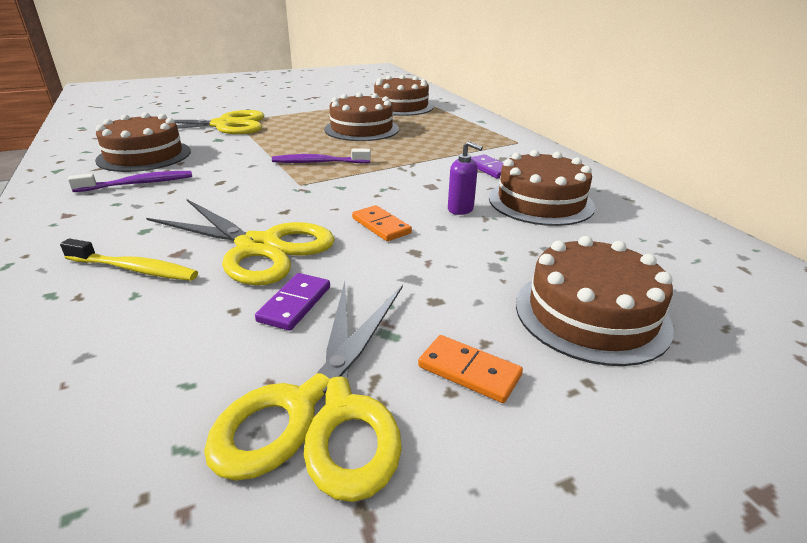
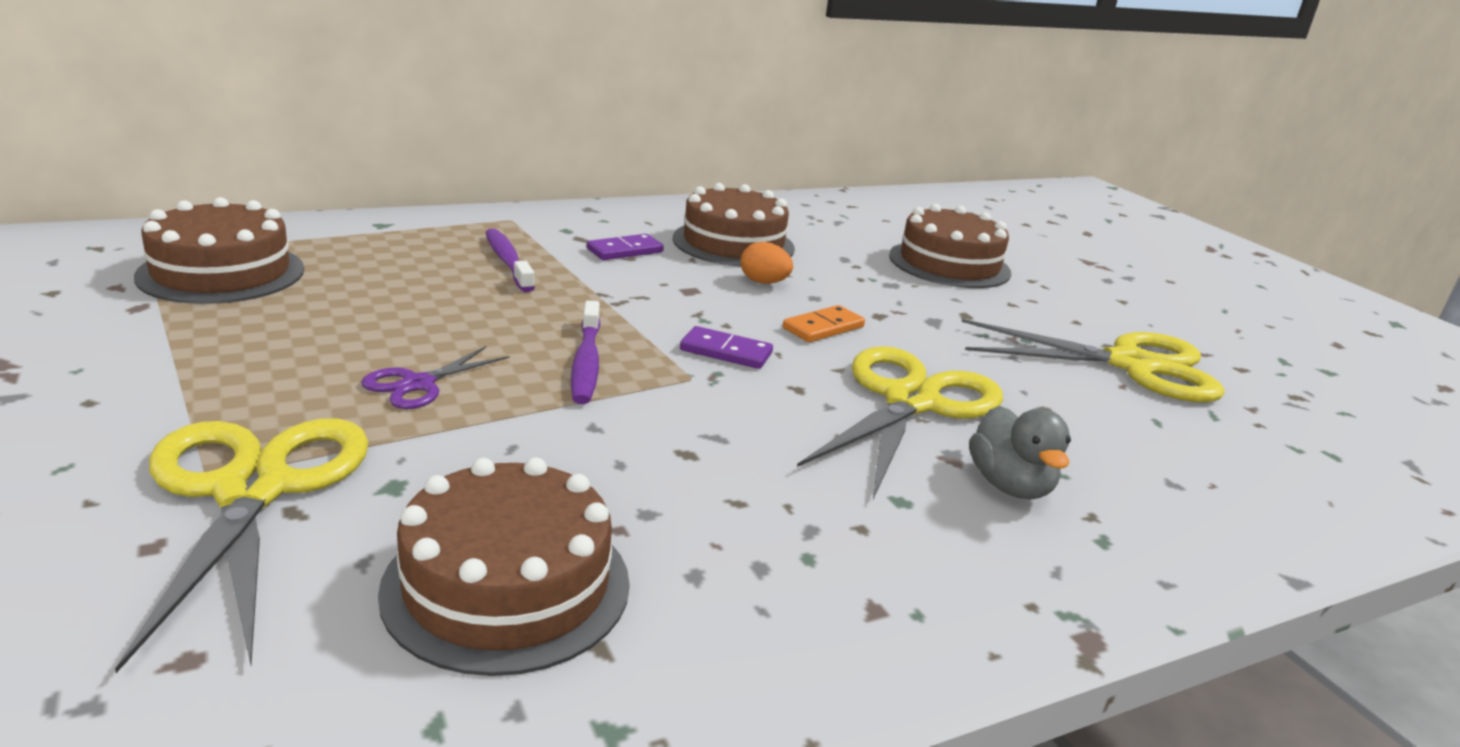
camera: 95 degrees left, 5 degrees down
(134, 269) = (1009, 485): yellow toothbrush -> grey duck
(138, 184) = (704, 551): purple toothbrush -> purple toothbrush (507, 261)
(294, 304) = (1013, 377): purple domino -> purple domino (726, 352)
(297, 137) = (418, 384): none -> purple scissors
(361, 129) = (385, 319): brown cake -> none
(460, 209) = (763, 282): purple soap dispenser -> orange egg
(469, 371) = (1050, 313): orange domino -> none

